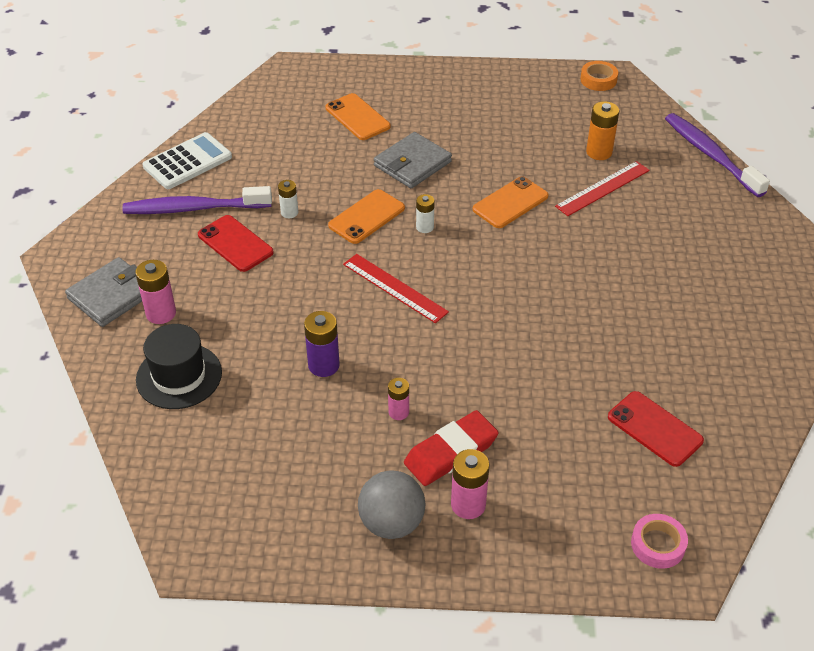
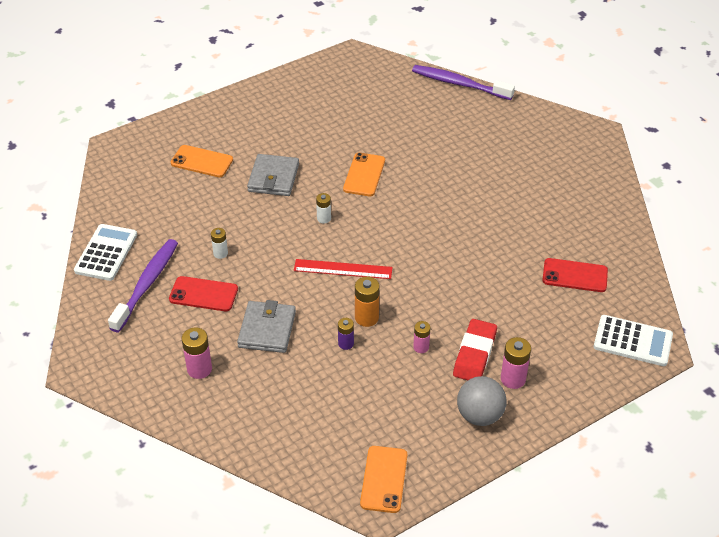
camera: 35 degrees left, 0 degrees up
(112, 295) = (149, 376): grey wallet -> grey wallet (267, 329)
(179, 376) = (256, 403): black hat -> none
(194, 208) = (147, 284): purple toothbrush -> purple toothbrush turned 150 degrees clockwise
(323, 365) = (346, 343): purple battery -> purple battery, size x0.64
(366, 217) = (278, 230): orange phone -> orange phone (384, 479)
(598, 80) = (343, 61): orange tape -> none
(599, 152) = (389, 113): orange battery -> orange battery (366, 317)
(602, 188) = (413, 137): red ruler -> none
(658, 545) = (632, 341): pink tape -> white calculator

